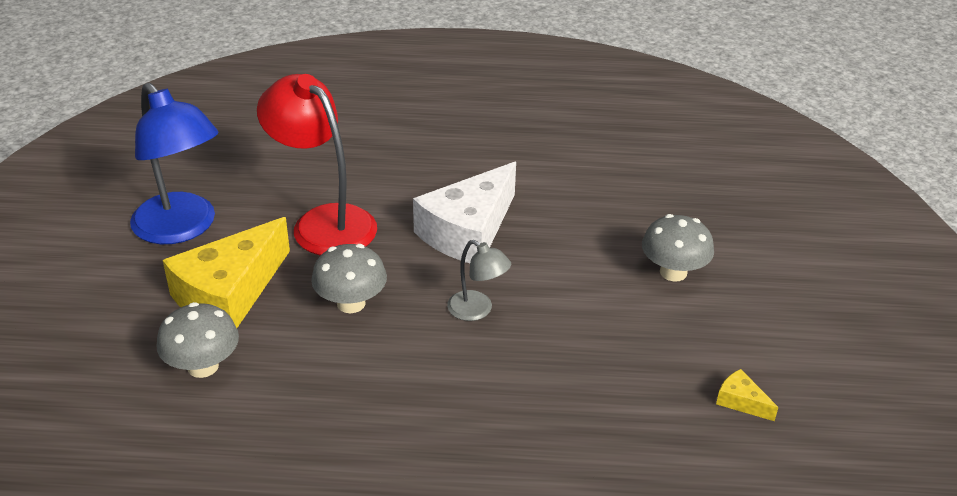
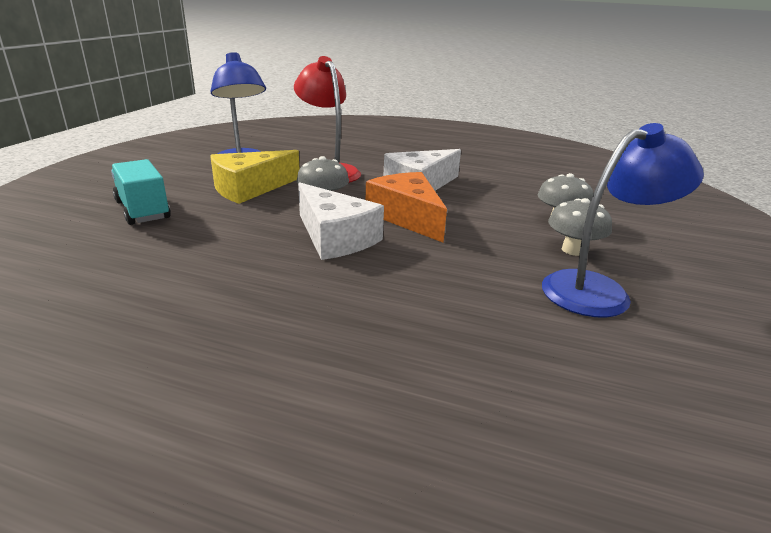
camera: 15 degrees right, 10 degrees down
(104, 381) = (143, 210): none -> turquoise truck
(203, 366) = (208, 213): grey mushroom -> grey mushroom (573, 250)
(401, 378) = (335, 237): none -> white cheese
(477, 310) = (407, 217): grey lamp -> orange cheese
(741, 401) = (599, 290): yellow cheese -> blue lamp

